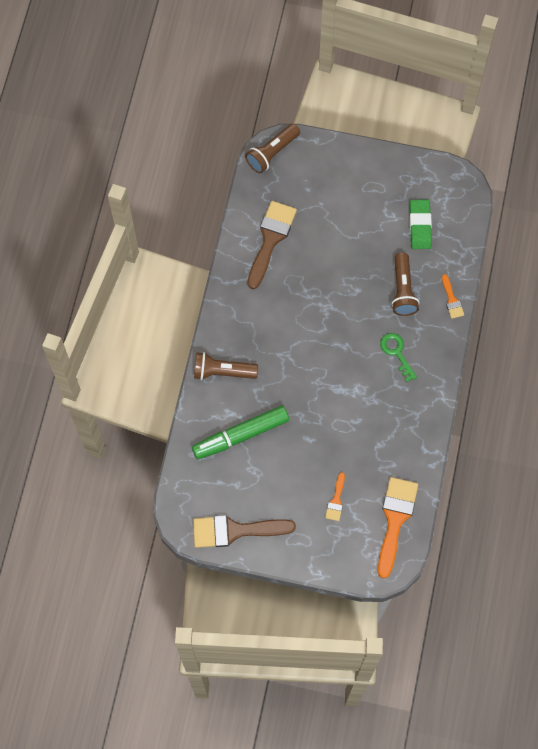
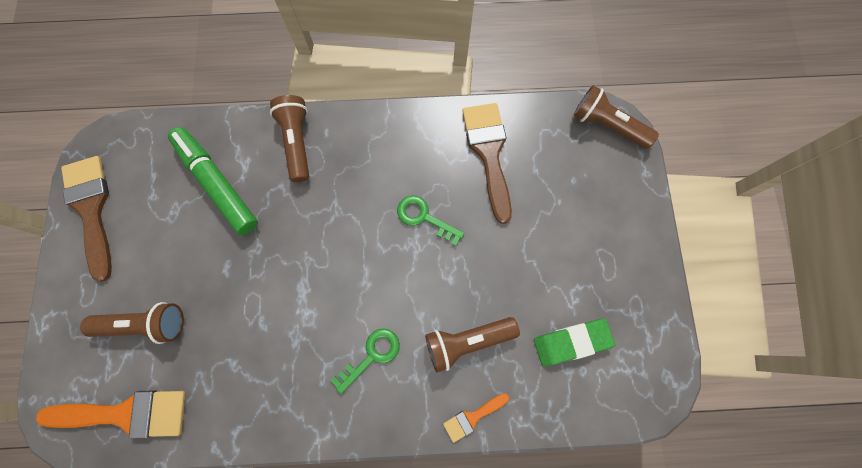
camera: 75 degrees right, 5 degrees up
(270, 239) = (489, 153): brown brush -> brown brush turned 105 degrees counterclockwise
(308, 296) = (424, 217): none -> green key
(336, 500) = (145, 324): orange brush -> brown flashlight

